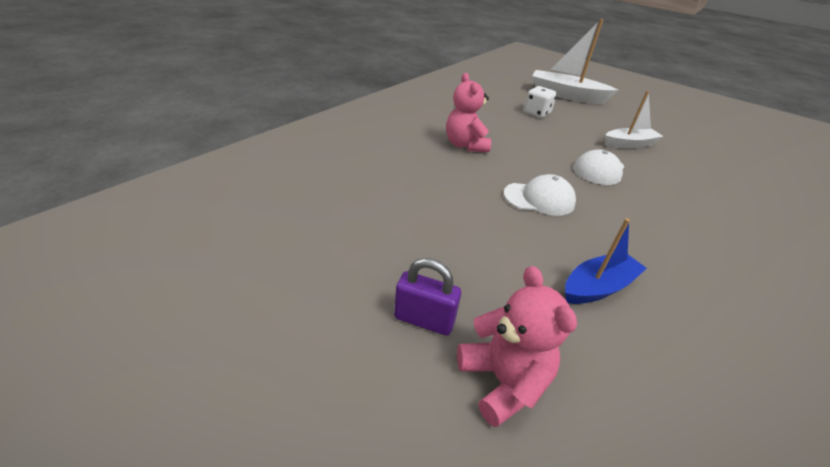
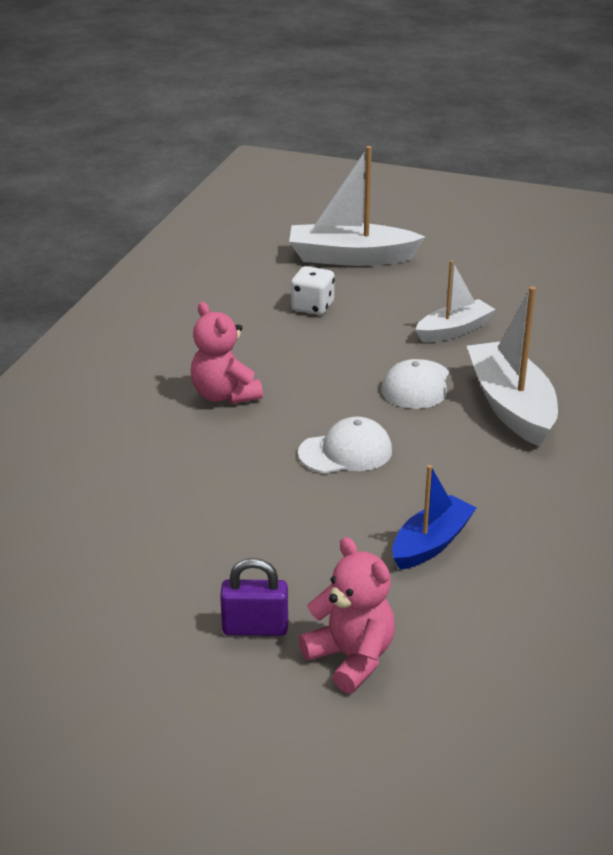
camera: 15 degrees left, 5 degrees down
(671, 199) = (511, 406): none -> white boat

